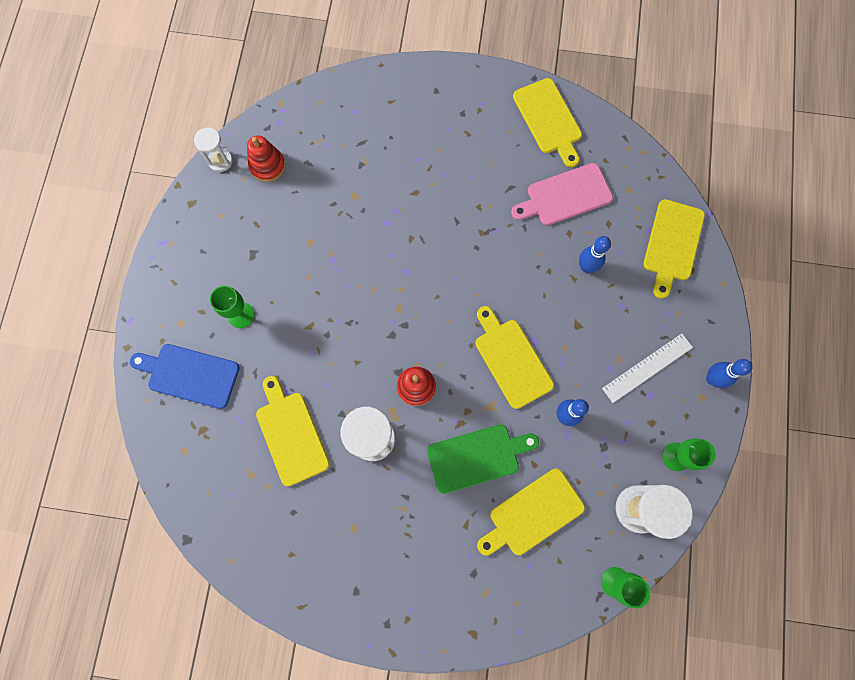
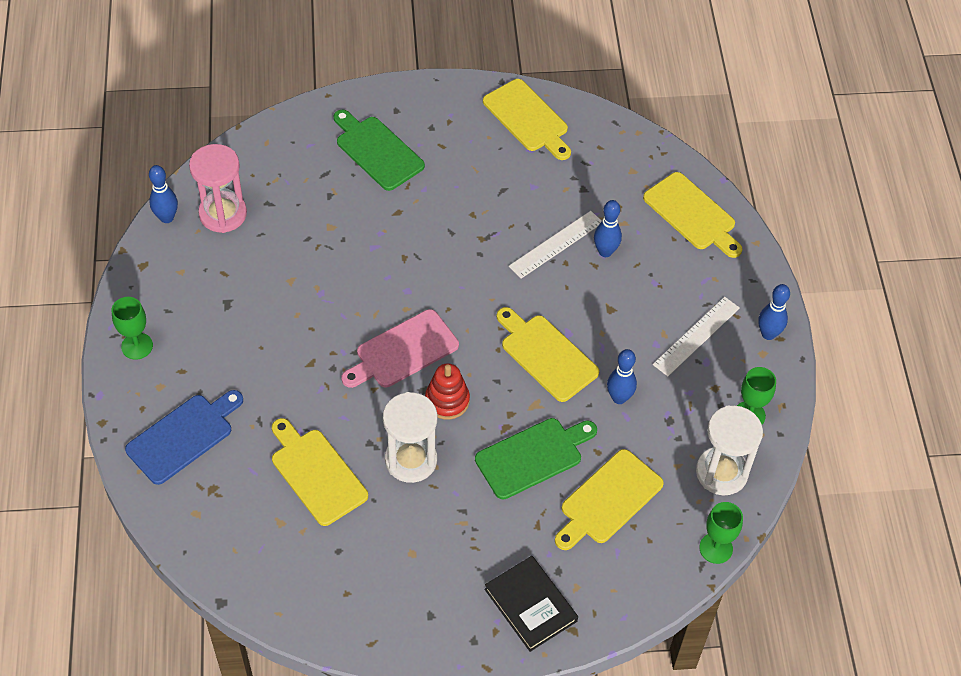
camera: 15 degrees left, 20 degrees down
(189, 375) = (183, 436): blue cutting board -> blue cutting board turned 135 degrees clockwise
(220, 161) = (167, 218): white hourglass -> blue bowling pin
(241, 315) = (229, 366): green goblet -> green goblet (137, 346)
(267, 166) = (223, 214): red stacking toy -> pink hourglass
(411, 128) = (377, 151): none -> green cutting board
(442, 601) = (530, 605): none -> black book
(545, 251) = (556, 244): none -> white ruler
(565, 196) = (564, 188): pink cutting board -> pink cutting board (403, 351)
(672, 244) = (692, 214): yellow cutting board -> yellow cutting board turned 45 degrees counterclockwise

